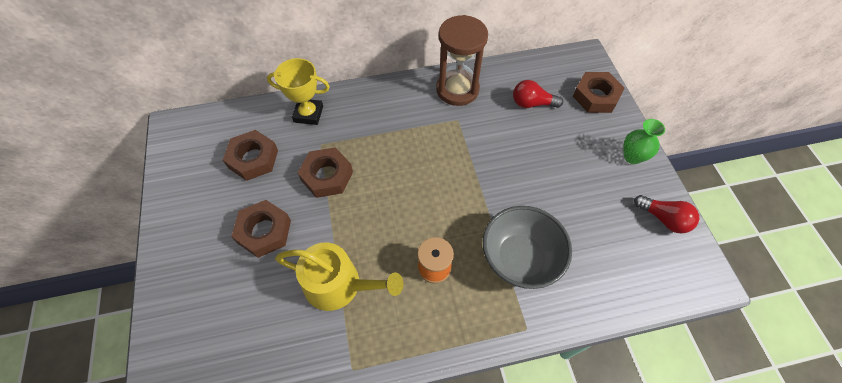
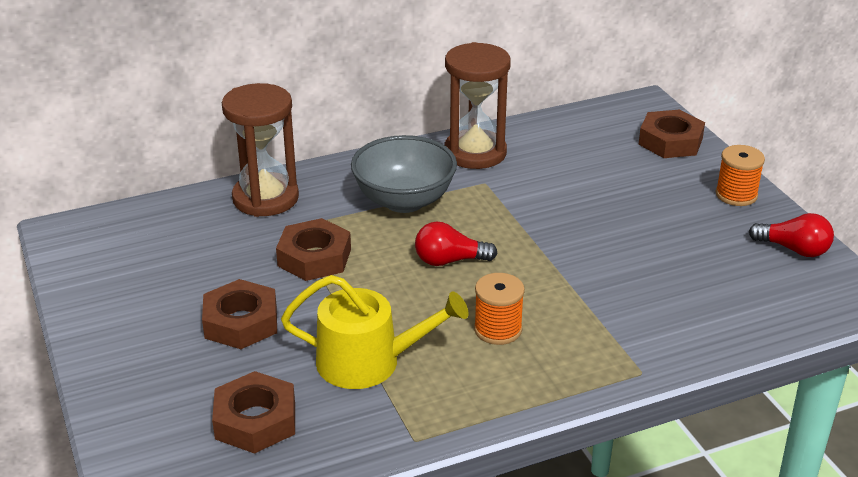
camera: 10 degrees left, 25 degrees down
(253, 159) = (198, 251): brown nut -> brown nut (255, 420)
(308, 114) = (265, 198): yellow trophy -> brown hourglass
(519, 259) = (613, 308): grey bowl -> grey bowl (404, 201)
(532, 103) = (584, 157): red light bulb -> red light bulb (449, 261)
(632, 156) = (736, 195): green vase -> orange spool

